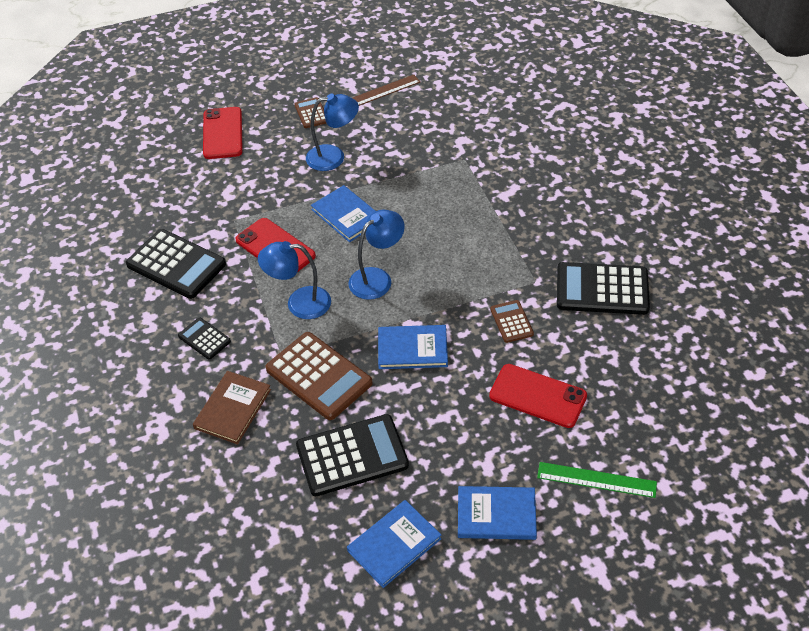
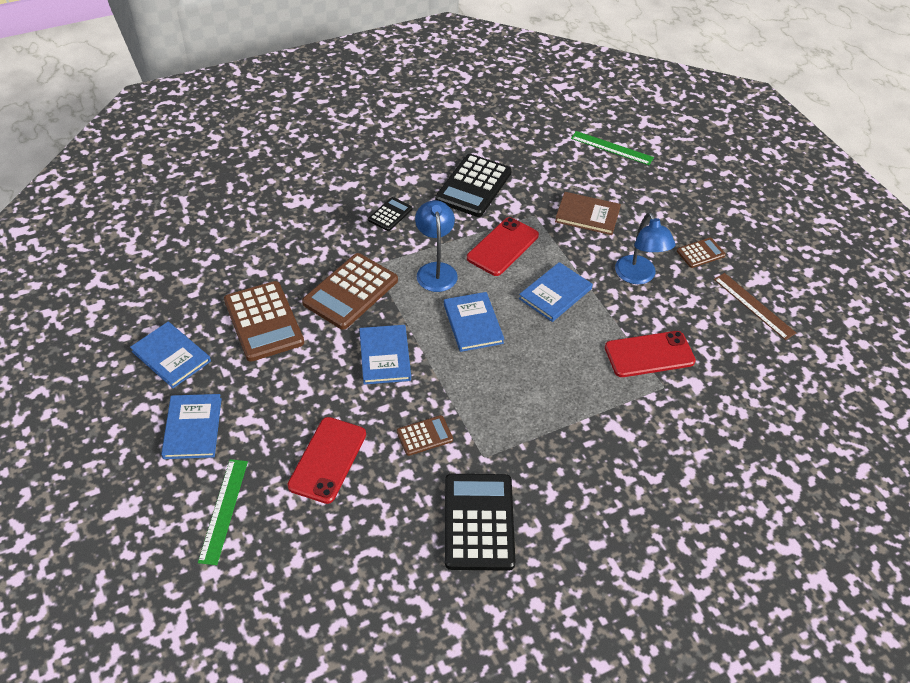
camera: 80 degrees right, 0 degrees up
(146, 151) = (612, 148): none -> green ruler
(222, 133) = (650, 193): red phone -> red phone (649, 354)
(233, 409) = (315, 241): brown book -> brown book (587, 215)
(352, 455) = (264, 321): black calculator -> brown calculator
(377, 278) = (473, 323): blue lamp -> blue book

